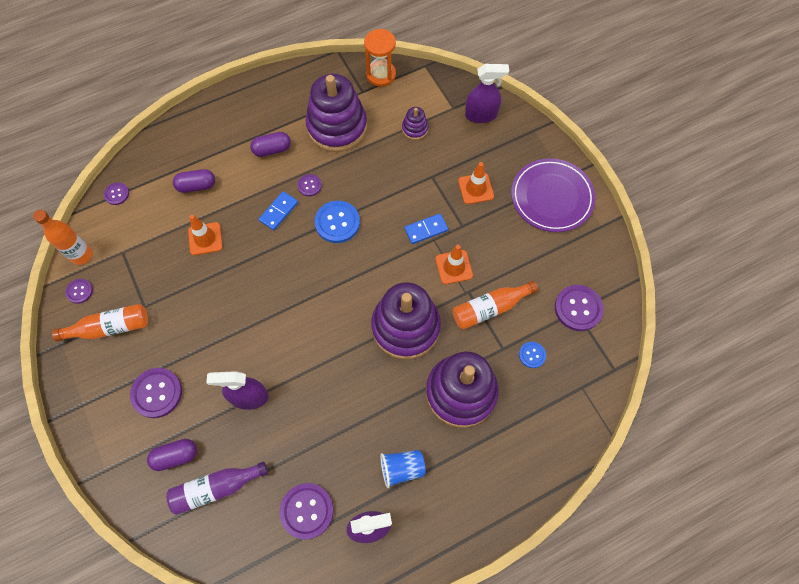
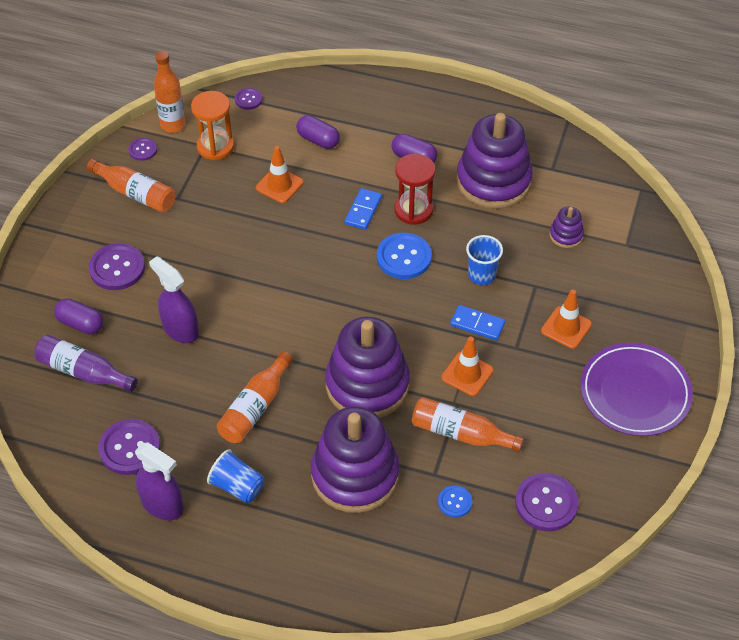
camera: 45 degrees right, 15 degrees down
(279, 212) = (363, 210): blue domino -> blue domino turned 60 degrees counterclockwise
(309, 185) = (413, 210): purple button -> red hourglass
(355, 406) = (255, 407): none -> orange bottle
(381, 75) = (587, 167): orange hourglass -> orange hourglass (215, 147)
(395, 195) = (481, 275): none -> blue cup
(481, 115) = (647, 271): purple spray bottle -> none

